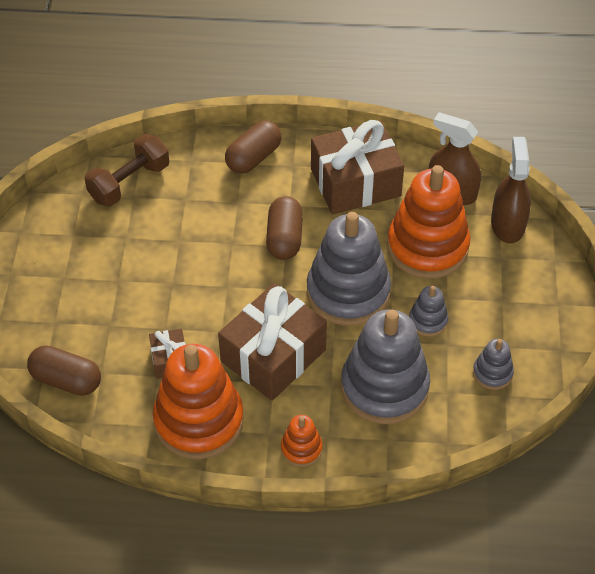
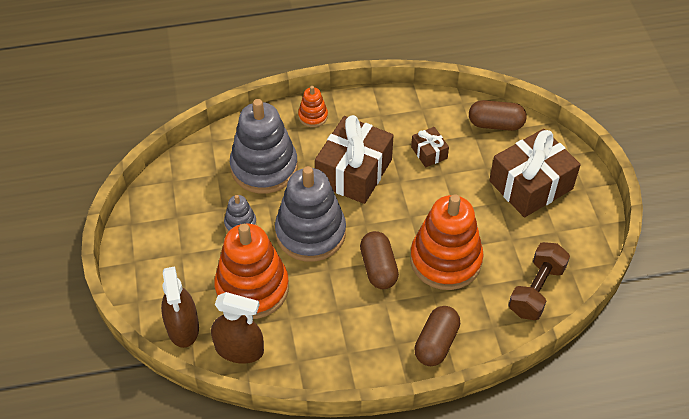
camera: 165 degrees right, 0 degrees up
(199, 421) = (390, 118): orange stacking toy -> orange stacking toy (445, 260)
(355, 182) = (332, 338): brown gift -> brown gift (530, 185)
(492, 373) = (183, 194): grey stacking toy -> none

